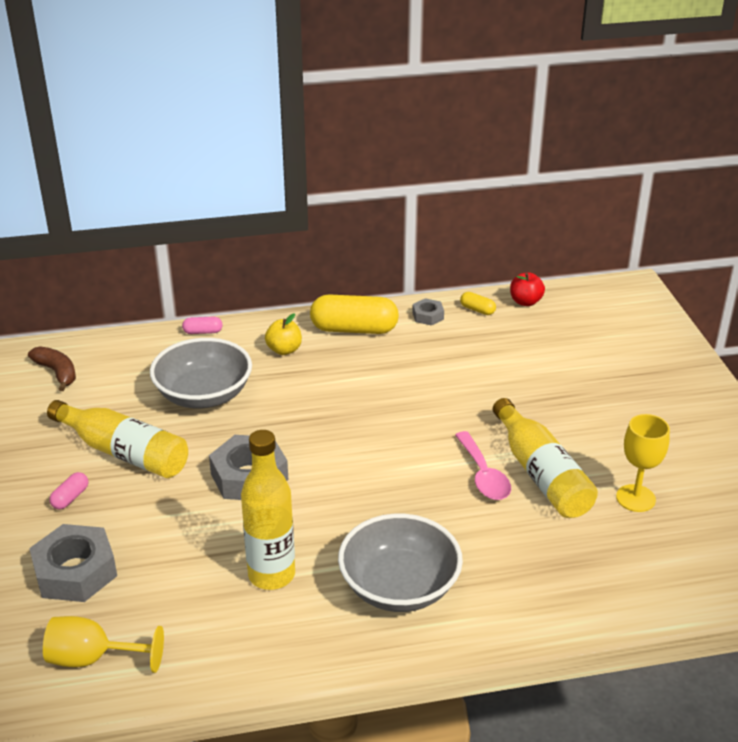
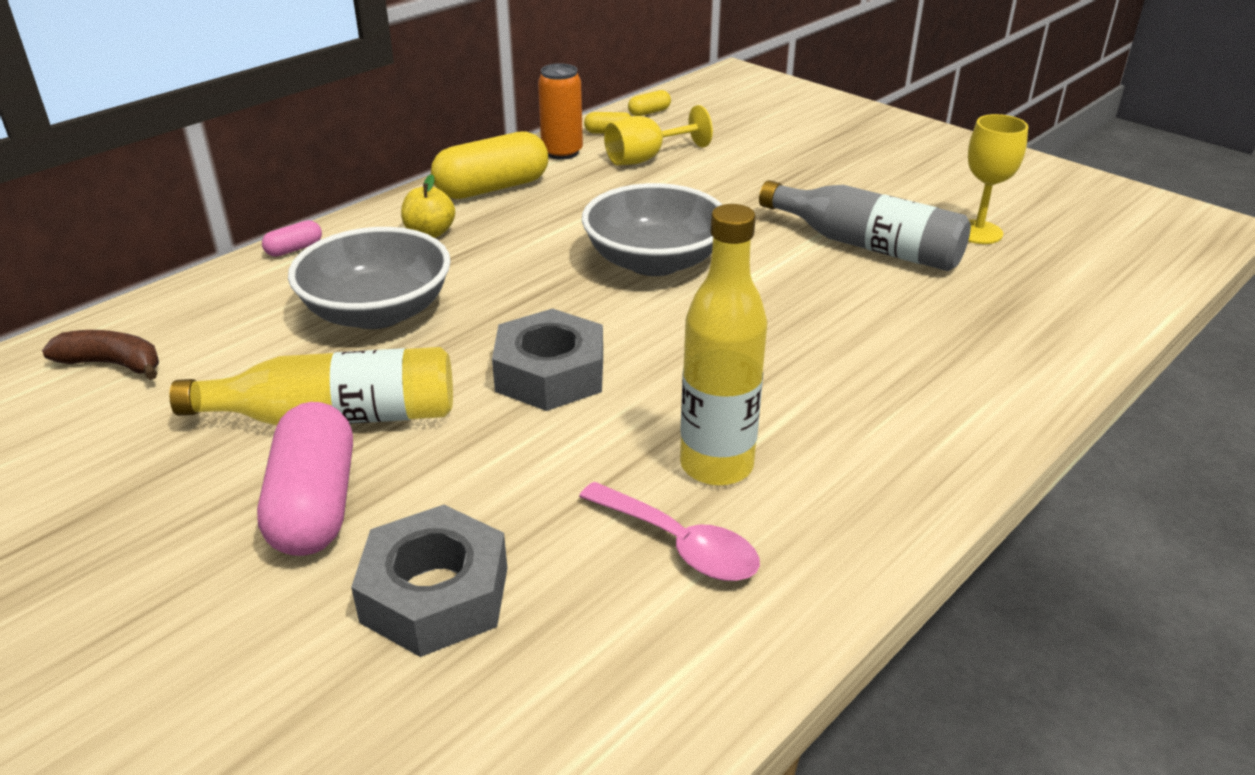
camera: 35 degrees left, 0 degrees up
(70, 498) = (314, 504): pink capsule -> pink capsule, size x2.21
(93, 658) = (603, 695): yellow goblet -> yellow goblet (646, 158)
(399, 587) = (876, 408): grey bowl -> grey bowl (654, 261)
(428, 316) = (562, 152): grey nut -> orange can
(483, 475) = (813, 268): pink spoon -> pink spoon (679, 544)
(525, 302) = (649, 112): red apple -> yellow capsule
(541, 474) = (867, 245): yellow bottle -> grey bottle

